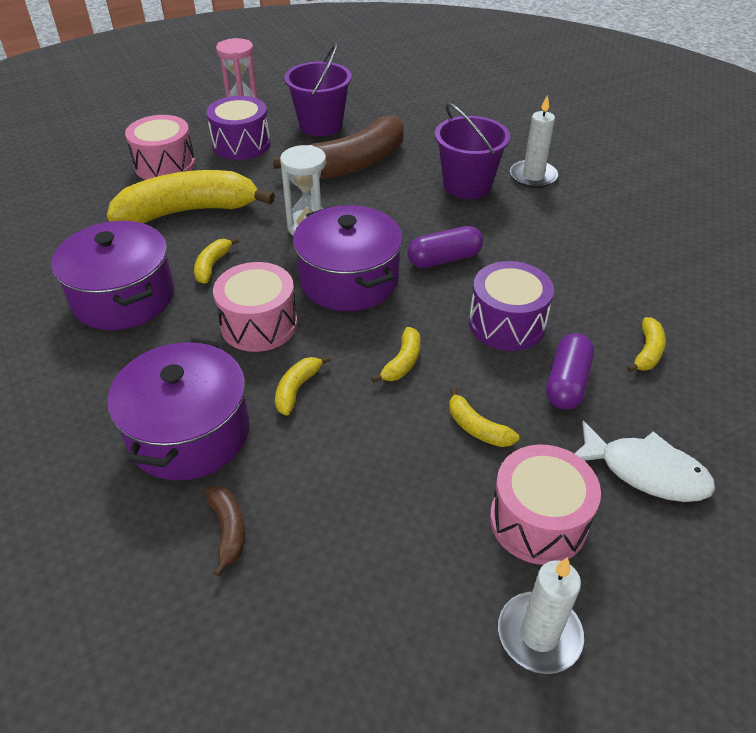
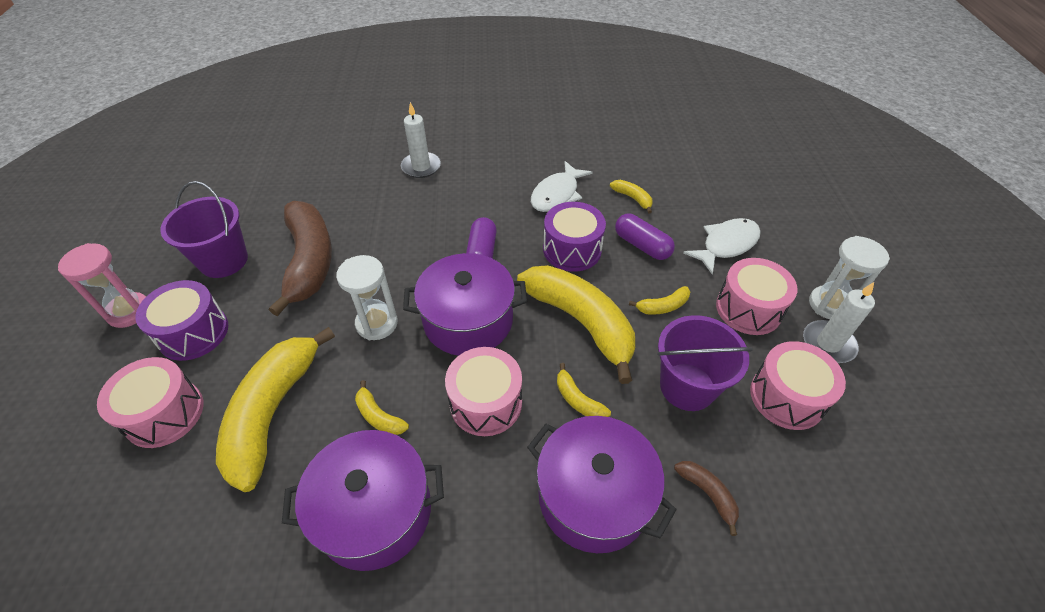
camera: 65 degrees left, 5 degrees up
(228, 530) = (707, 494): brown banana -> brown banana turned 45 degrees clockwise
(402, 362) = (581, 322): yellow banana -> yellow banana, size x2.38
(409, 592) = (787, 397): none -> pink drum
(467, 185) = (402, 205): purple bucket -> purple bucket (687, 386)
(588, 284) = (557, 194): none -> white fish
(624, 627) = (829, 304): none -> white hourglass

